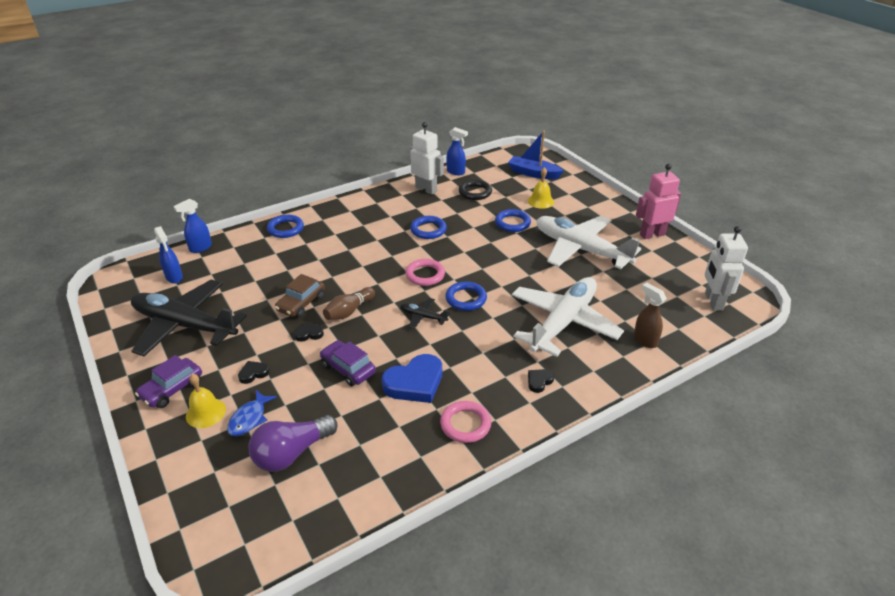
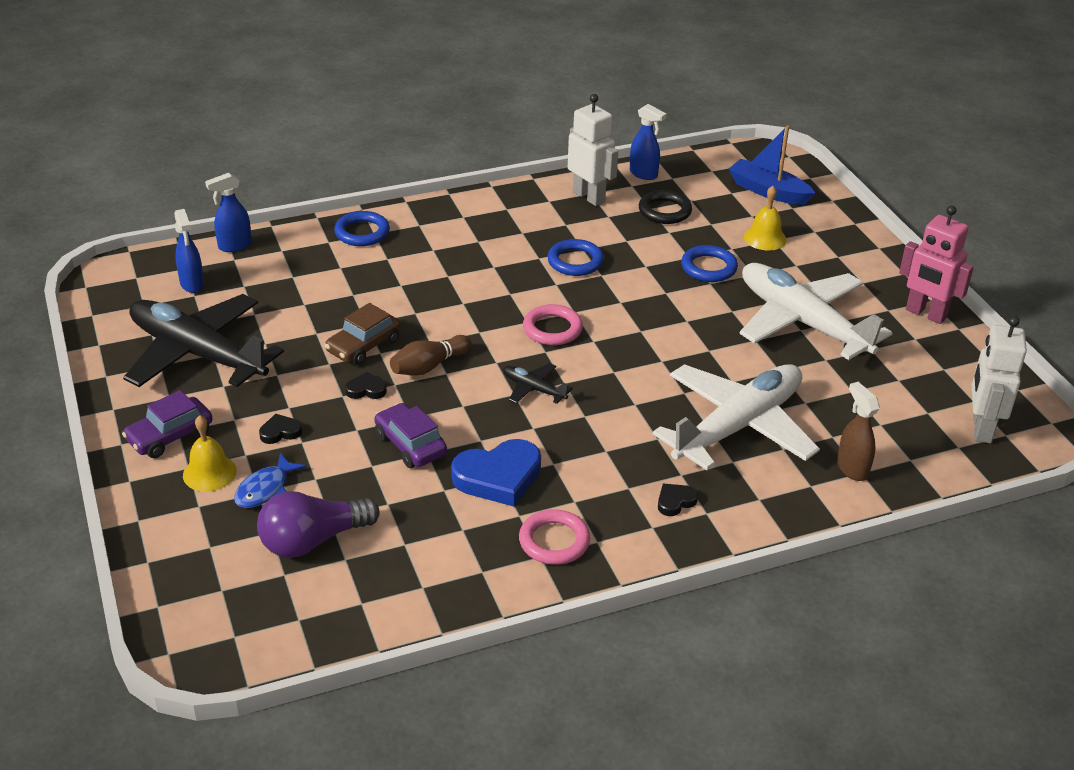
camera: 10 degrees right, 0 degrees up
(466, 299) = (603, 372): blue ring -> none
(652, 234) = (925, 314): pink robot -> pink robot turned 135 degrees counterclockwise

